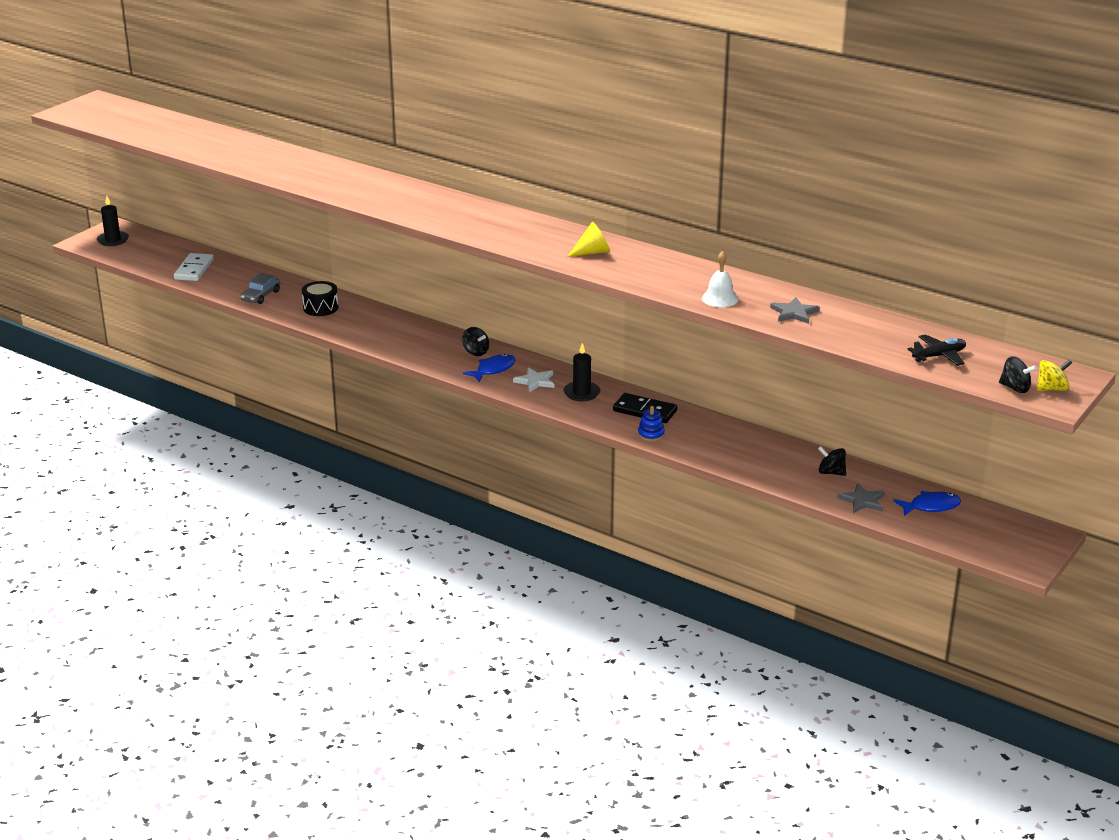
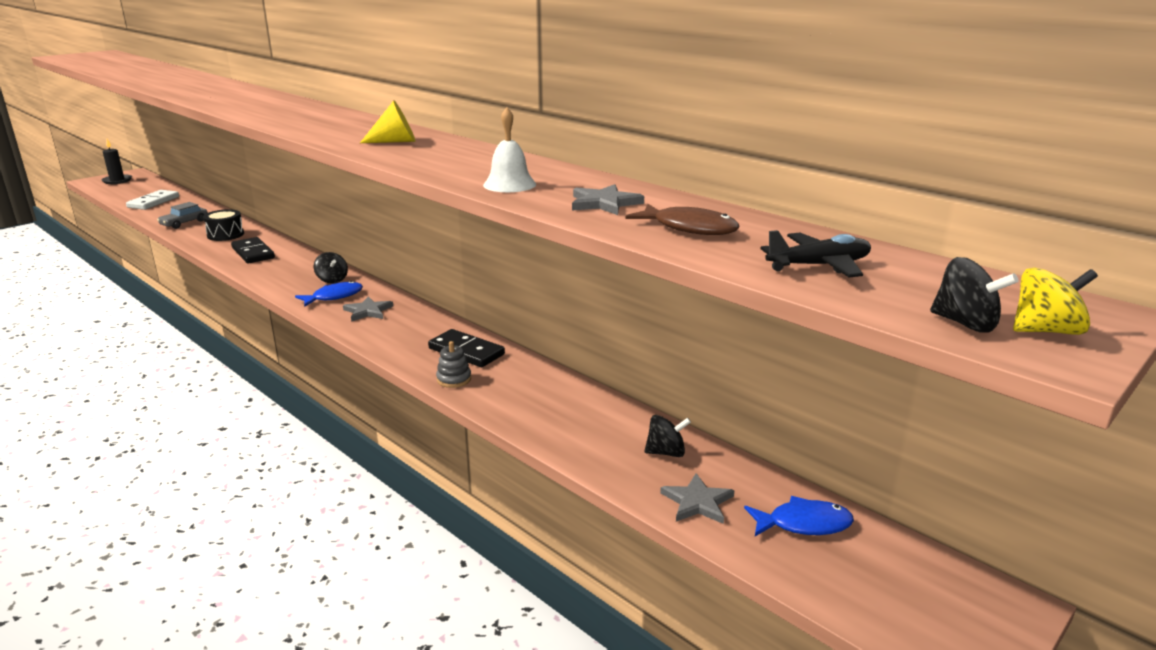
camera: 10 degrees right, 5 degrees down
(371, 328) = (253, 253): none -> black domino
(535, 381) = (368, 311): white star -> grey star
(581, 393) = (408, 327): black candle -> none
(651, 434) = (454, 379): blue stacking toy -> grey stacking toy
(831, 472) = (666, 452): black spinning top -> black spinning top turned 135 degrees clockwise
(857, 332) = (689, 228): none -> brown fish

